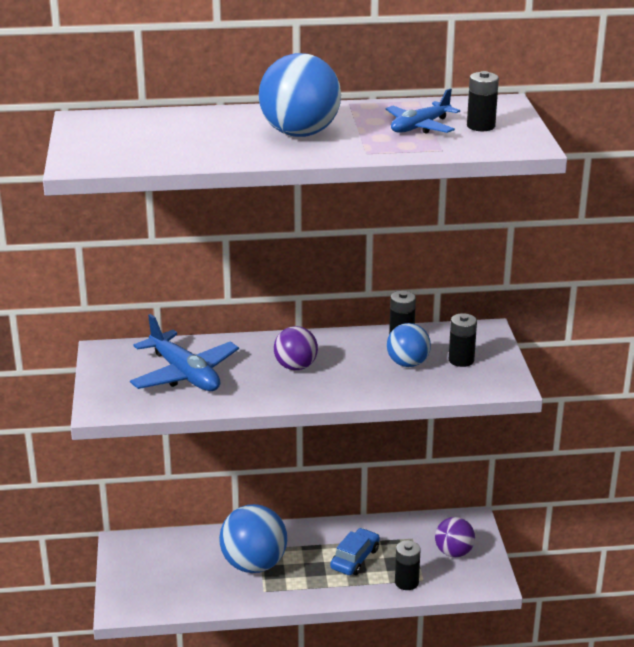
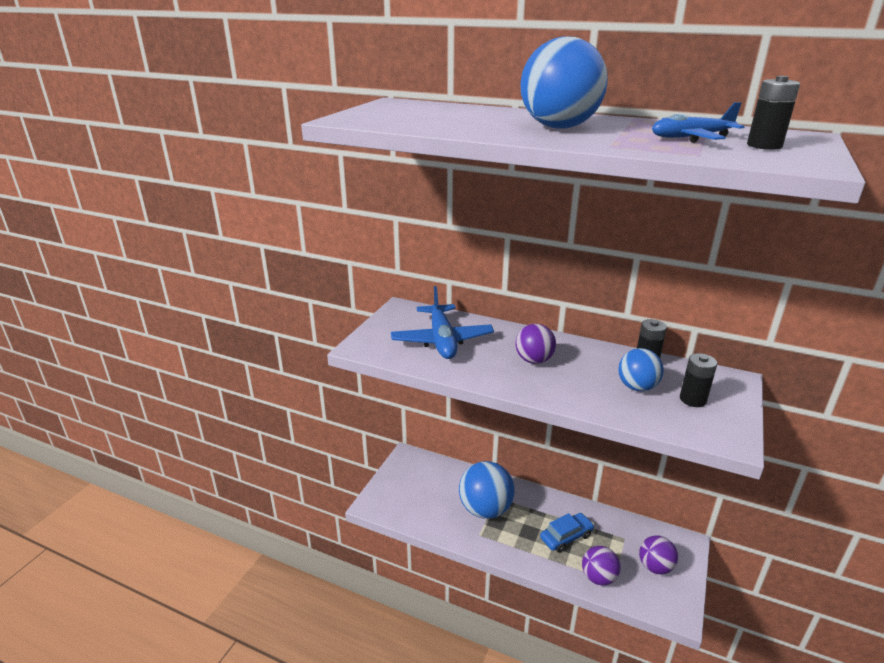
camera: 30 degrees right, 0 degrees up
(406, 582) = (598, 577): black battery -> purple ball

